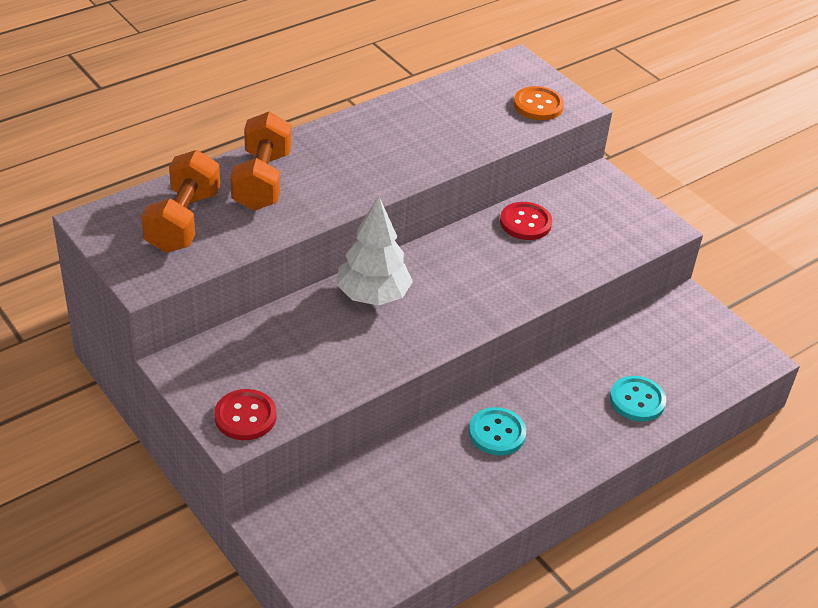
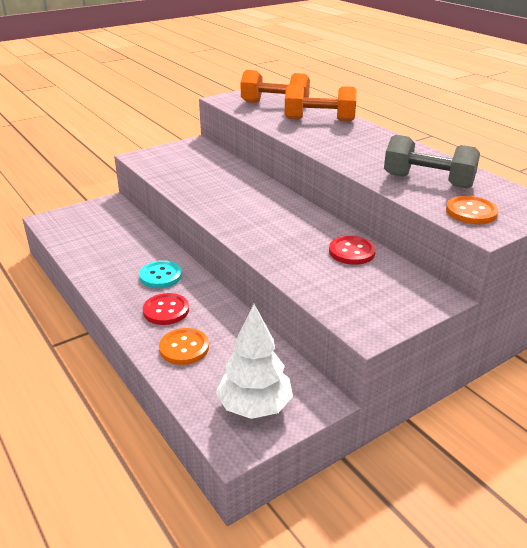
camera: 95 degrees right, 10 degrees down
(245, 416) = (152, 158): red button -> red button (166, 310)
(373, 296) = (254, 191): white tree -> white tree (255, 406)
(467, 119) = (428, 181): none -> grey dumbbell
(637, 400) = (184, 348): turquoise button -> orange button

